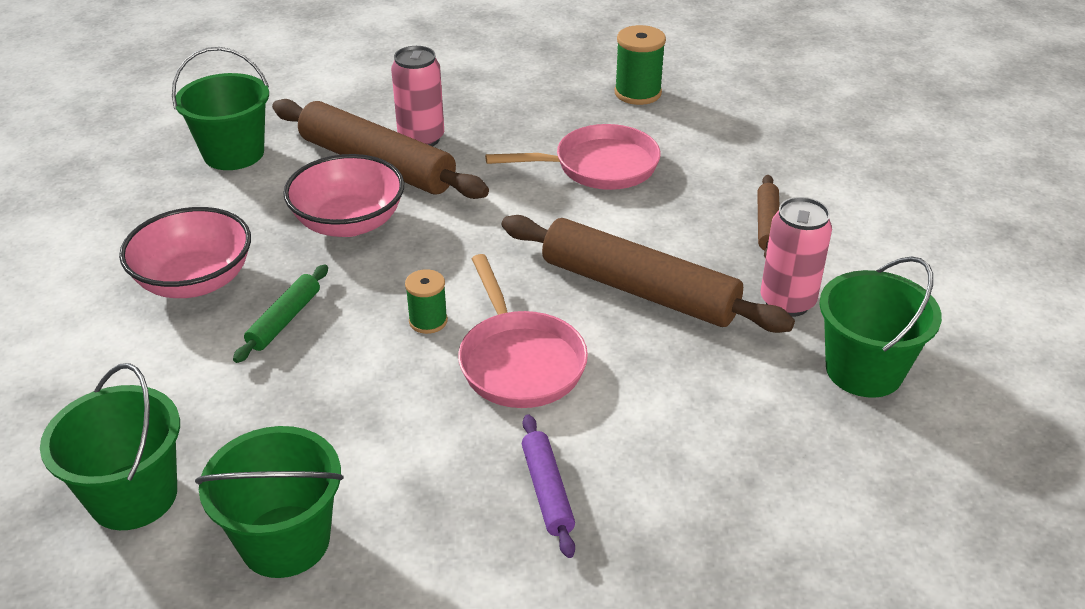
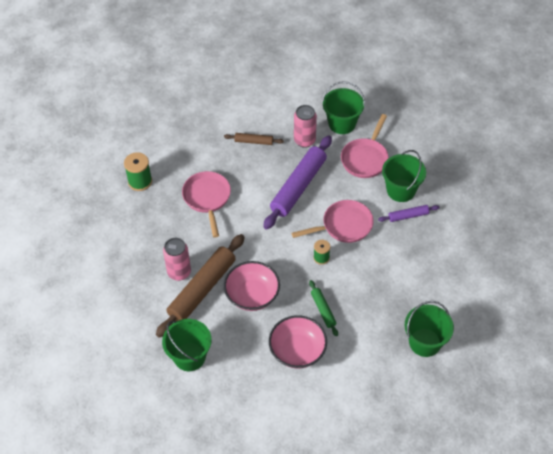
camera: 90 degrees left, 15 degrees up
(284, 320) = (323, 310): green rolling pin -> green rolling pin turned 45 degrees clockwise
(285, 541) = (439, 290): green bucket -> green bucket (401, 190)
(638, 290) = (298, 187): brown rolling pin -> purple rolling pin
(747, 412) = (365, 158): none -> pink pan

